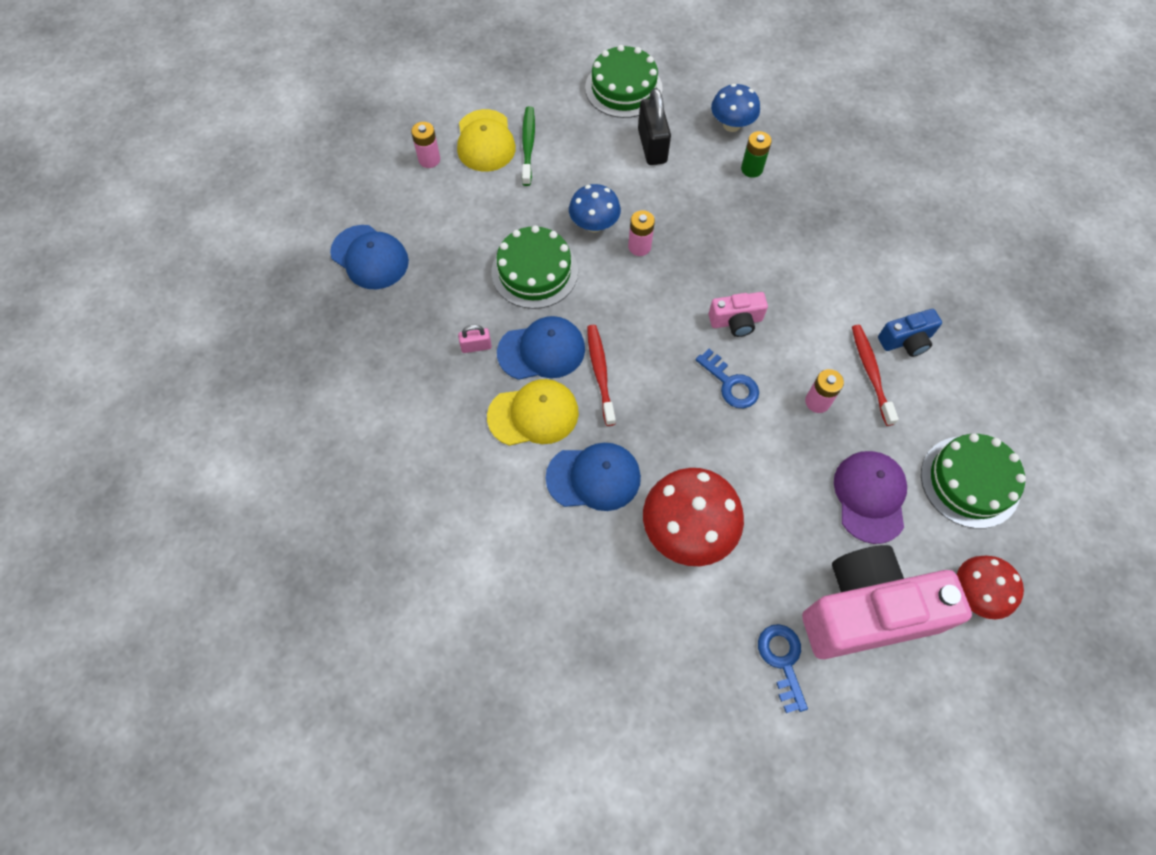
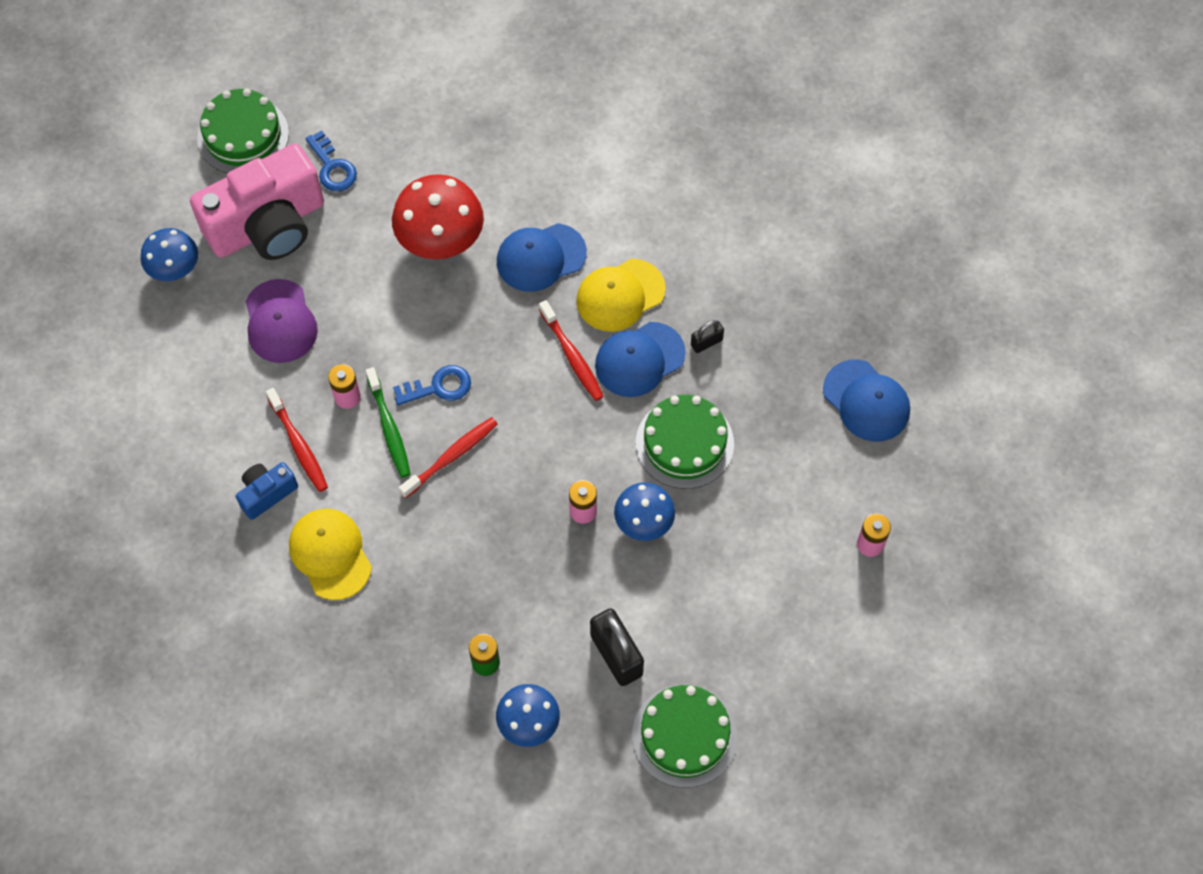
camera: 160 degrees right, 0 degrees up
(370, 257) = (866, 401): blue cap -> blue cap turned 150 degrees counterclockwise
(476, 346) = (706, 342): pink padlock -> black padlock
(485, 141) = (818, 593): yellow cap -> yellow cap (330, 554)
(528, 145) = (765, 604): green toothbrush -> green toothbrush (389, 428)
(730, 384) = (438, 387): blue key -> blue key turned 135 degrees clockwise
(736, 321) = (451, 456): pink camera -> red toothbrush
(970, 481) = (187, 366): green cake -> green cake (243, 135)
(975, 593) = (175, 269): red mushroom -> blue mushroom

